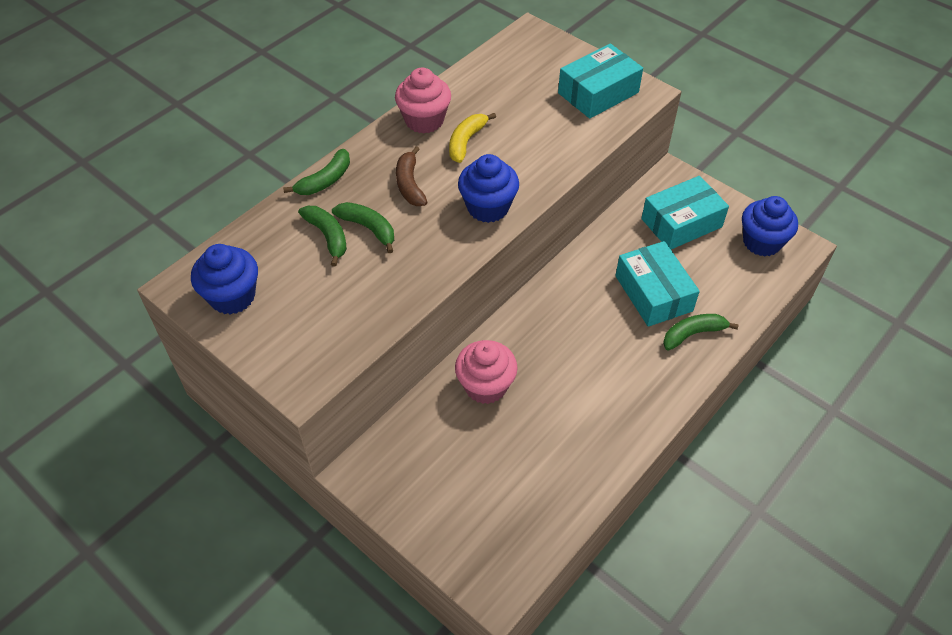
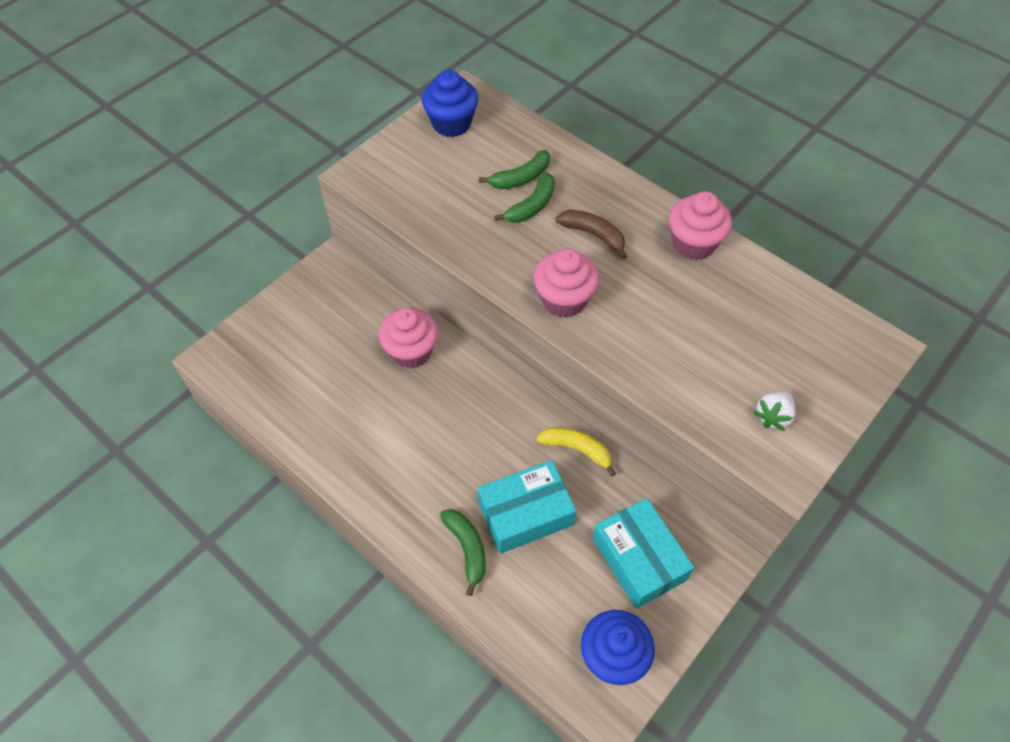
camera: 90 degrees right, 5 degrees up
(325, 180) = (594, 171): green banana -> none
(410, 184) = (593, 235): brown banana -> brown banana turned 45 degrees clockwise
(466, 142) = (663, 281): yellow banana -> yellow banana (577, 449)
(488, 207) = (564, 300): blue cupcake -> pink cupcake
(598, 93) = (772, 416): turquoise box -> white strawberry

